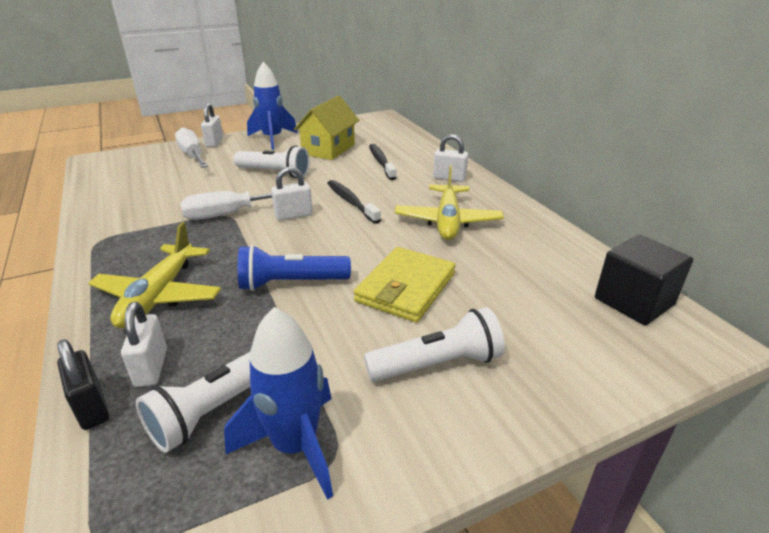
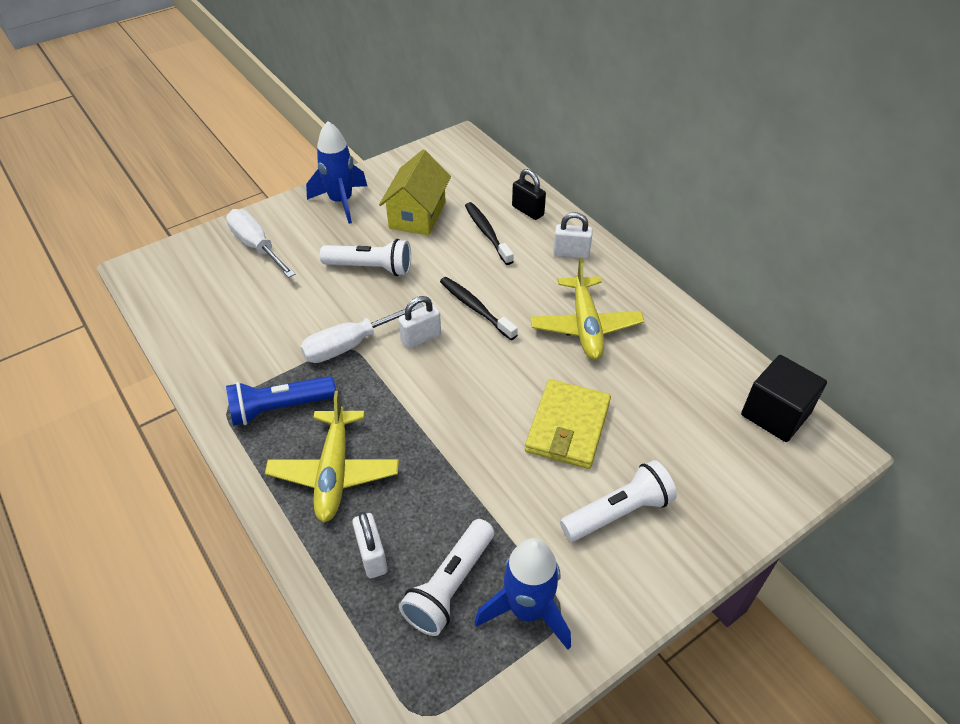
camera: 10 degrees left, 15 degrees up
(91, 407) = (342, 604): black padlock -> black padlock (527, 211)
(214, 142) = (271, 217): white padlock -> none
(291, 283) = (456, 437): blue flashlight -> blue flashlight (280, 408)

